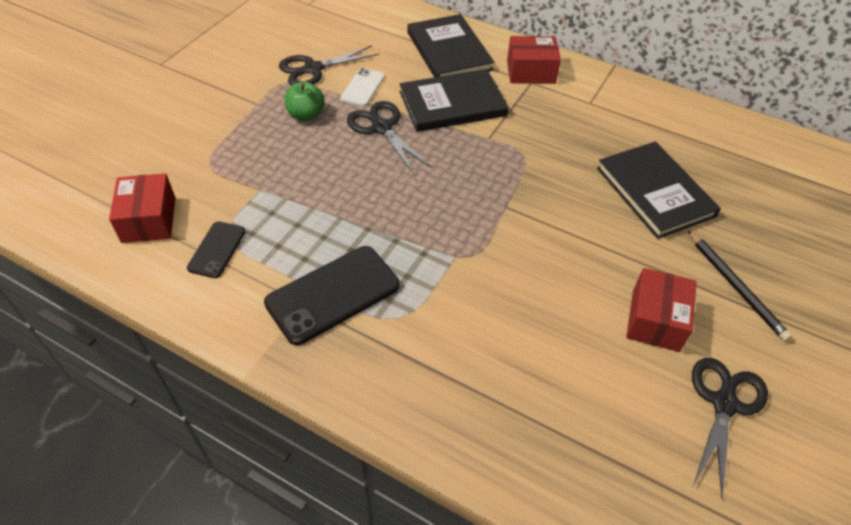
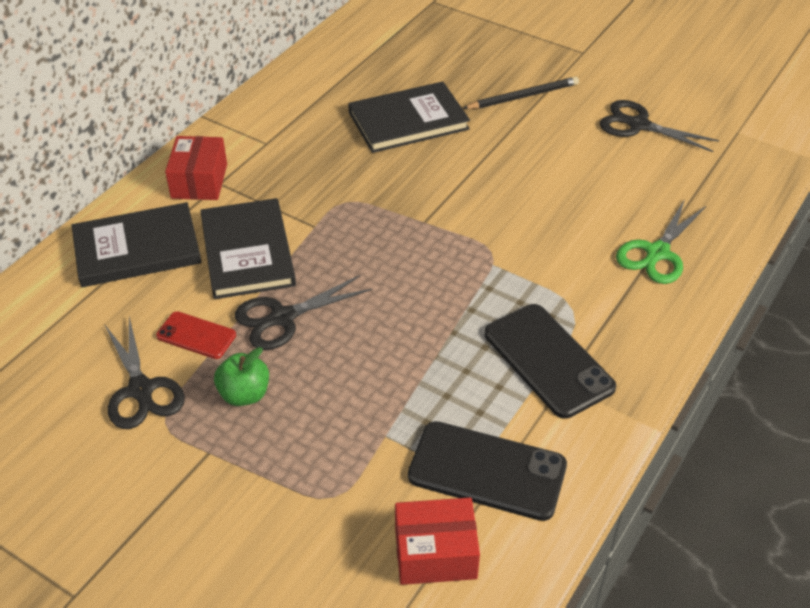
camera: 85 degrees left, 5 degrees down
(217, 249) = (487, 471): black phone -> black phone, size x1.80
(363, 87) = (196, 335): white phone -> red phone
(489, 401) = (657, 253): none -> green scissors
(655, 320) = (562, 146): red box -> none

